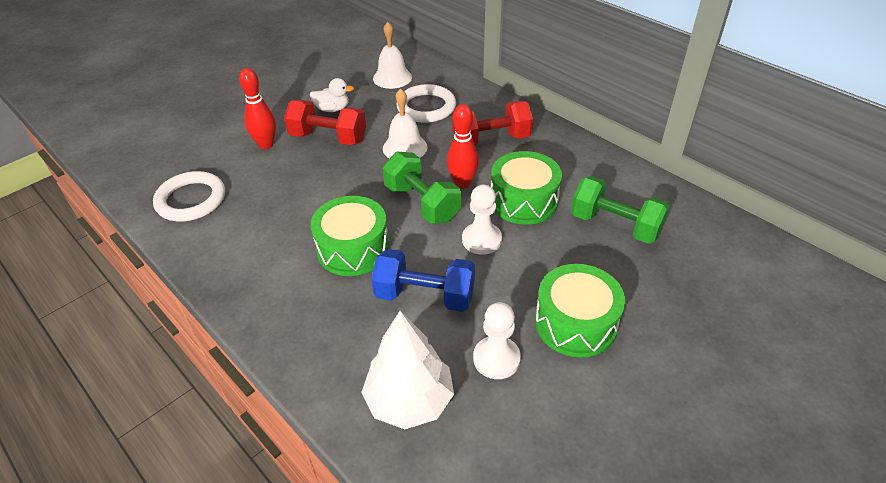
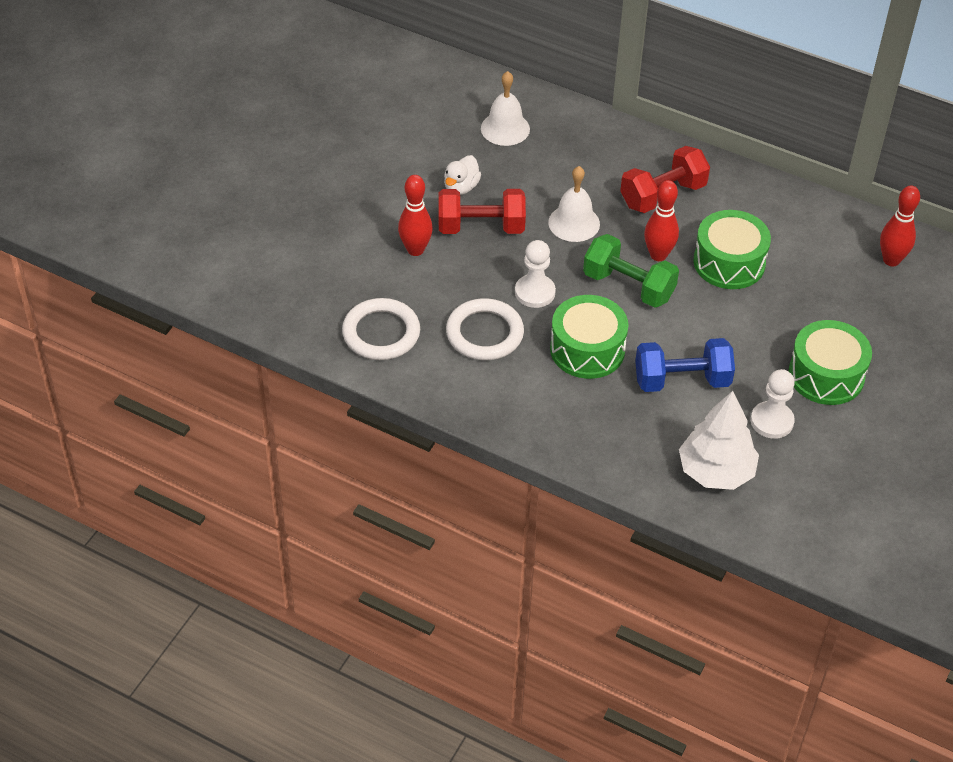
camera: 20 degrees left, 5 degrees up
(332, 109) = (461, 187): white duck -> white duck turned 135 degrees clockwise
(426, 107) = (569, 164): white ring -> white ring (484, 333)
(481, 240) = (707, 313): white pawn -> white pawn (535, 292)
(615, 225) = (827, 271): green dumbbell -> none
(684, 227) = (891, 260): none -> red bowling pin

